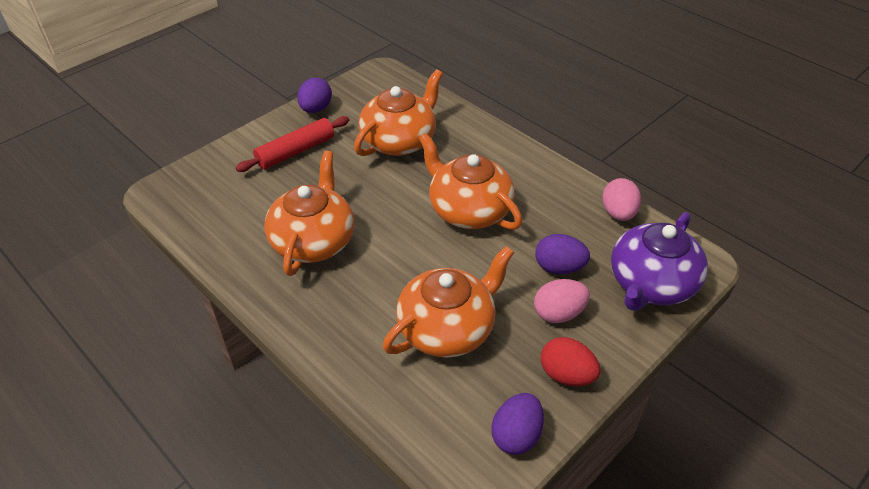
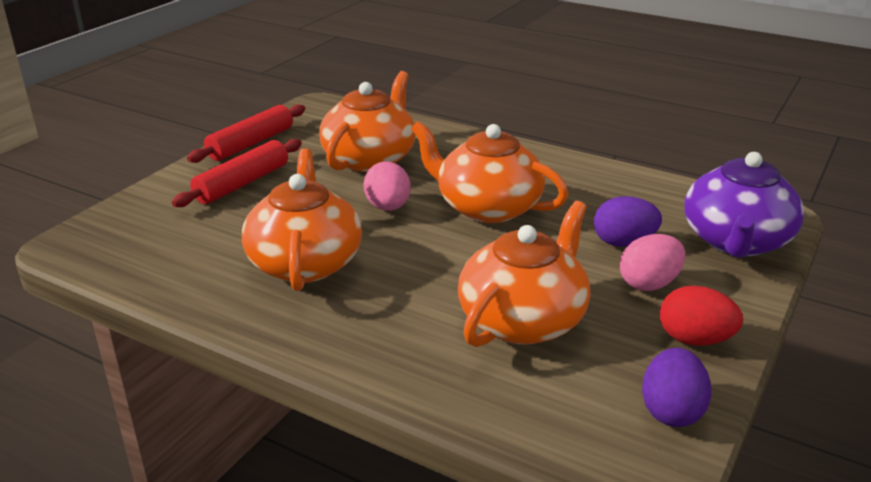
camera: 15 degrees left, 15 degrees down
(316, 109) = (251, 143): purple egg -> red rolling pin
(618, 213) = (660, 187): pink egg -> pink egg (388, 207)

